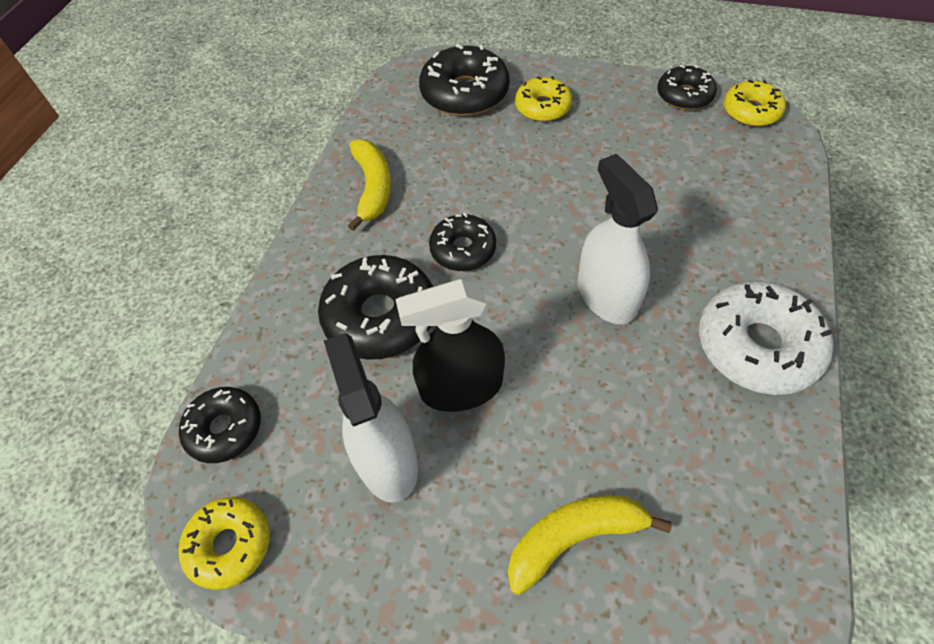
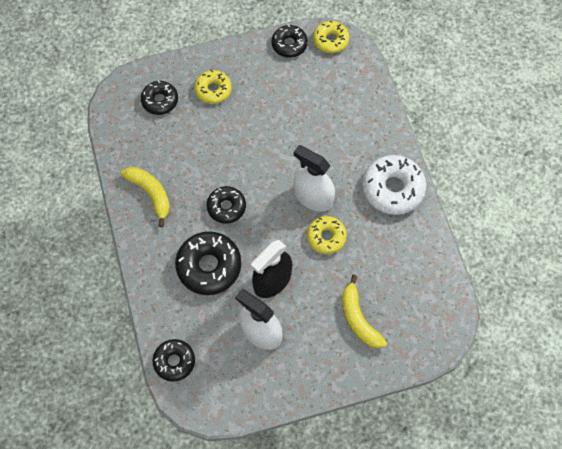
camera: 35 degrees left, 10 degrees up
(230, 544) = (217, 405): yellow donut -> yellow donut (326, 237)
(464, 93) = (160, 101): black donut -> black donut, size x0.62
(574, 537) = (358, 318): yellow banana -> yellow banana turned 60 degrees counterclockwise

